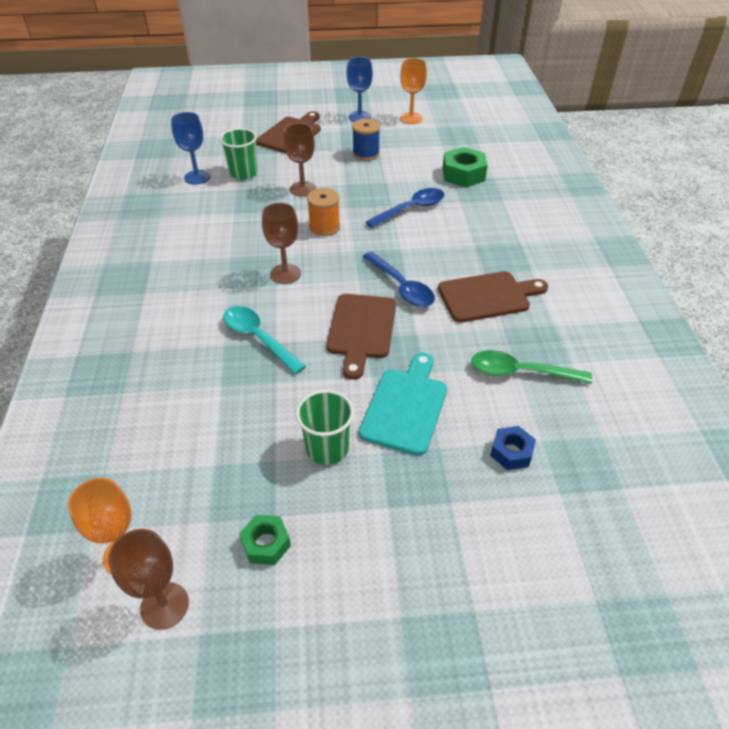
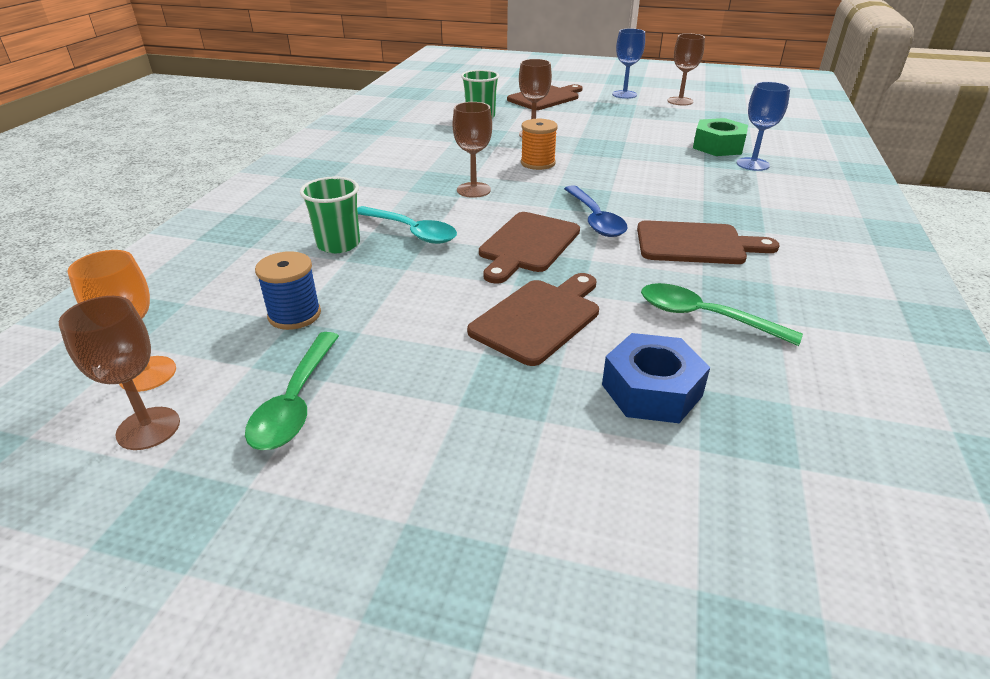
camera: 20 degrees right, 10 degrees down
(197, 177) = (434, 114): blue goblet -> blue goblet (752, 164)
(258, 338) = (411, 232): turquoise spoon -> turquoise spoon turned 150 degrees clockwise
(266, 544) = (296, 402): green nut -> green spoon
(327, 448) = (423, 335): green cup -> green cup (338, 244)
(366, 154) = (615, 119): blue spool -> blue spool (294, 315)
(405, 407) = (539, 318): turquoise cutting board -> brown cutting board
(411, 118) = (680, 101): orange goblet -> brown goblet
(411, 209) = (642, 163): blue spoon -> none
(511, 452) = (651, 390): blue nut -> blue nut, size x1.62

